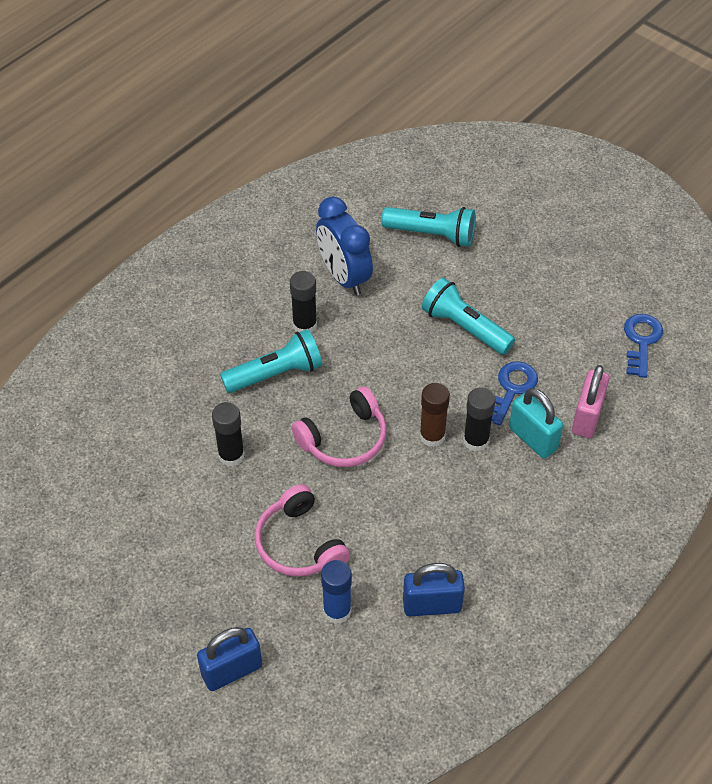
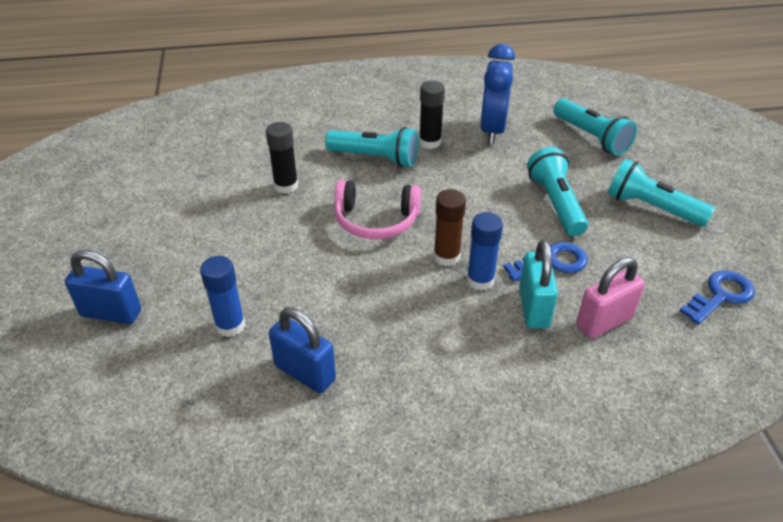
camera: 40 degrees right, 10 degrees down
(299, 544) = (261, 264): pink headphones -> none
(476, 441) = (480, 280): black glue stick -> blue glue stick
(536, 285) = (651, 208): none -> turquoise flashlight

